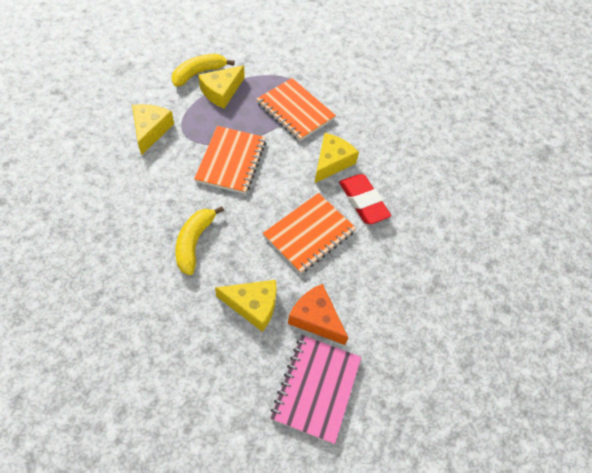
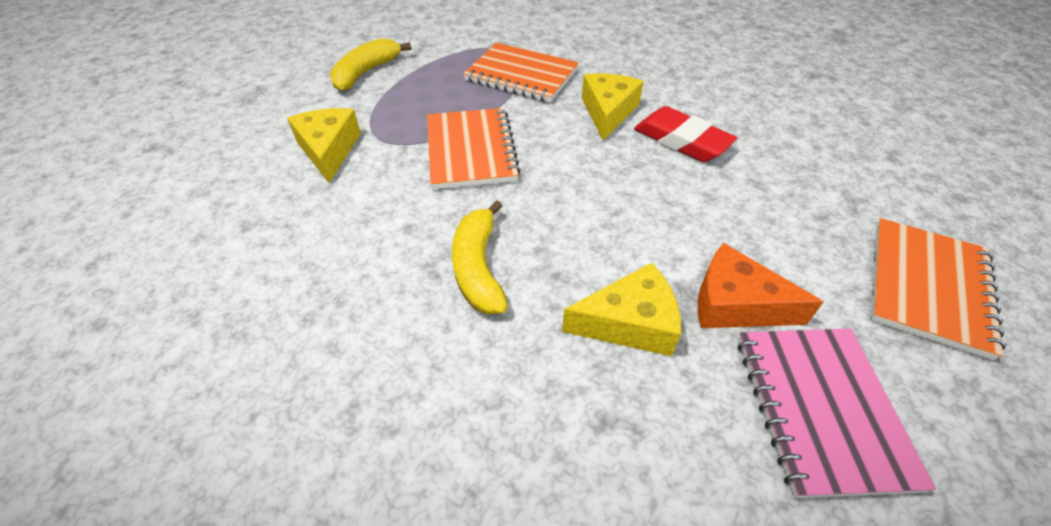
camera: 15 degrees left, 10 degrees down
(221, 92) = (409, 82): yellow cheese -> none
(309, 234) = (641, 199): orange notebook -> orange notebook (928, 287)

